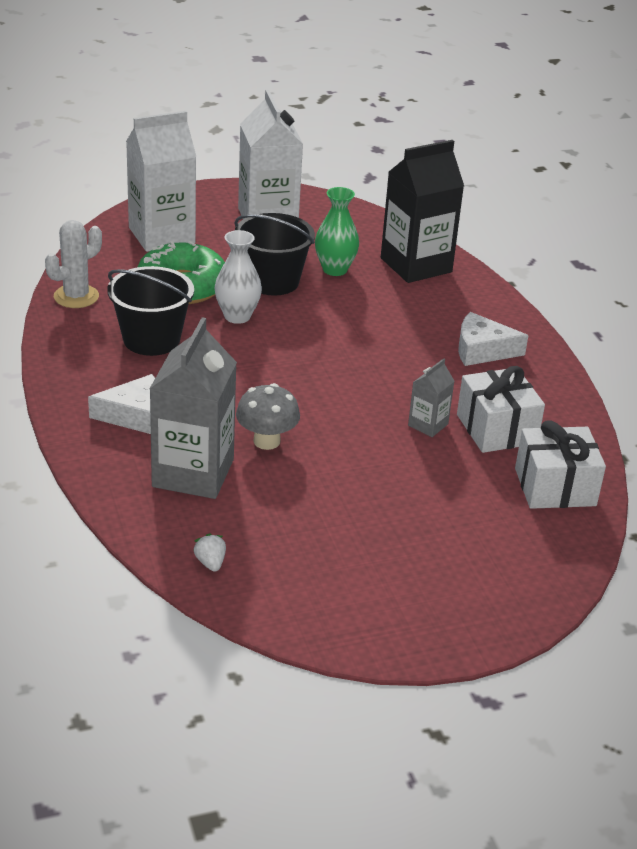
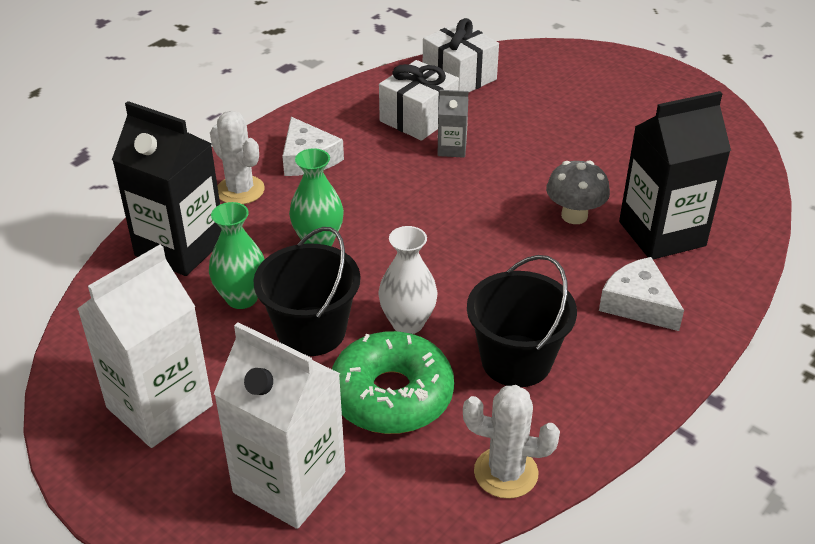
camera: 120 degrees left, 5 degrees up
(193, 473) = (662, 234): grey carton -> black carton
(210, 563) = (734, 180): white strawberry -> none
(364, 316) = (318, 241): none -> green vase
(465, 307) = (240, 190): none -> white cactus

